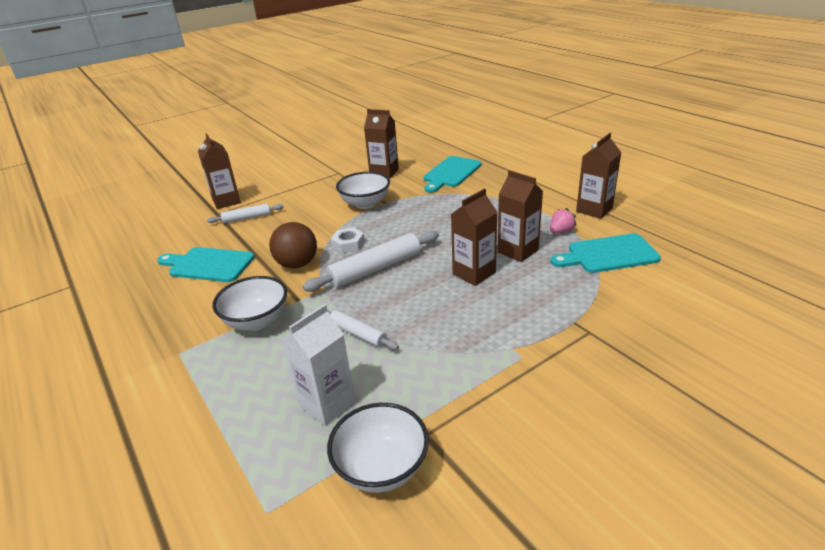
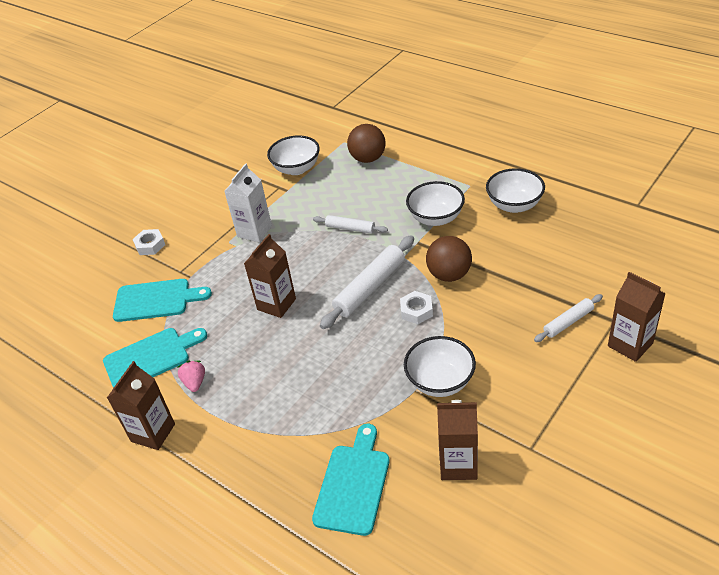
camera: 165 degrees right, 10 degrees up
(167, 314) = (514, 205): none -> white bowl
(208, 265) = (536, 253): turquoise cutting board -> turquoise cutting board (156, 300)
(258, 448) = (368, 159): none -> brown ball
(327, 404) = (343, 185): white carton -> white carton (254, 231)
(517, 251) = (239, 342): brown carton -> none
(561, 231) = (195, 382): pink strawberry -> pink strawberry turned 135 degrees clockwise
(645, 381) = (150, 245): none -> white nut

